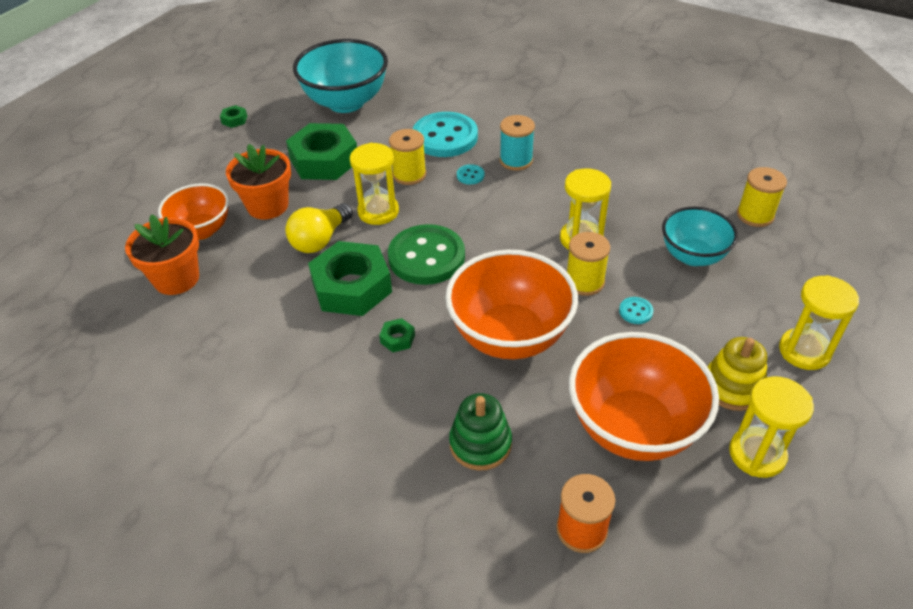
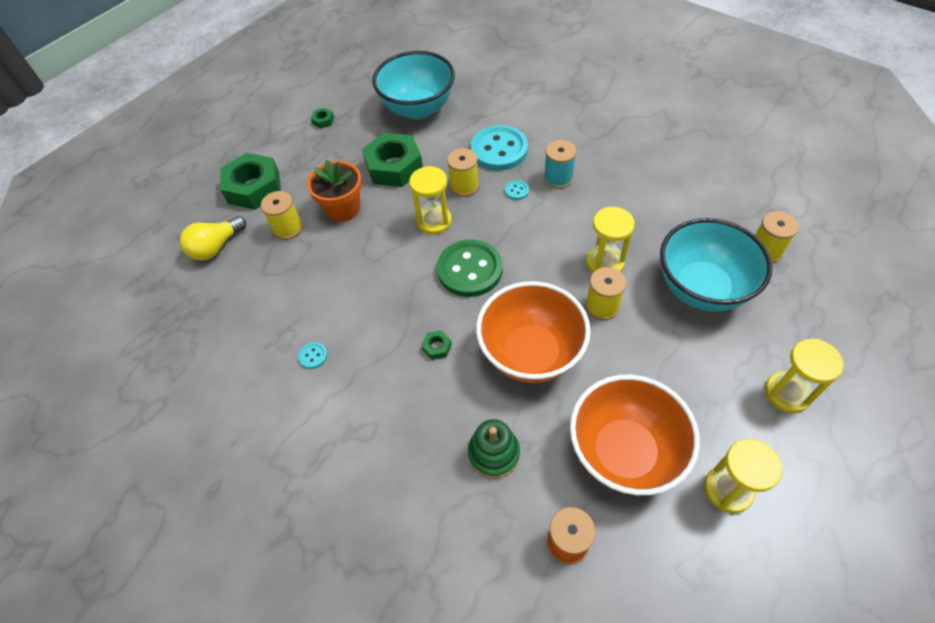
camera: 10 degrees right, 10 degrees up
(176, 279) = (264, 273): orange flower pot -> none
(202, 230) = (288, 228): orange bowl -> yellow spool
(320, 240) = (383, 245): yellow light bulb -> yellow light bulb (216, 247)
(352, 287) = (404, 294): green nut -> green nut (254, 188)
(635, 311) = (642, 339): turquoise button -> turquoise button (313, 356)
(692, 256) = (701, 288): turquoise bowl -> turquoise bowl, size x1.60
(732, 387) = (716, 422): yellow stacking toy -> none

